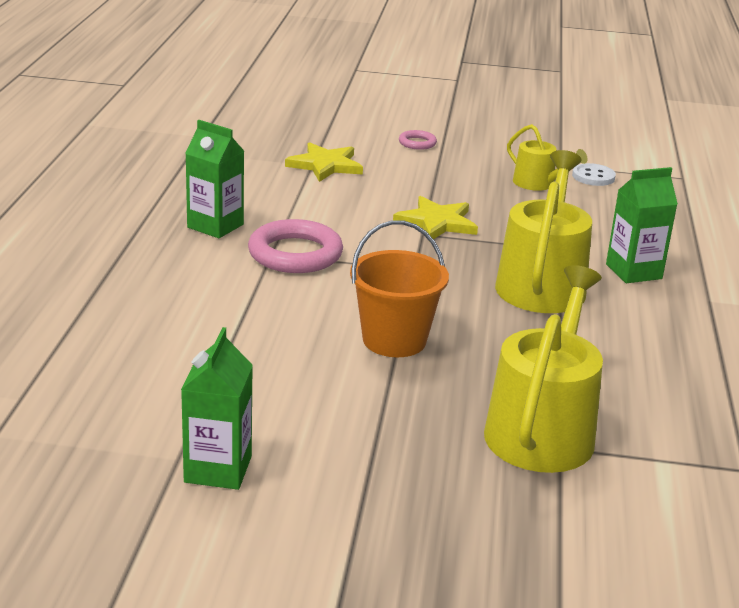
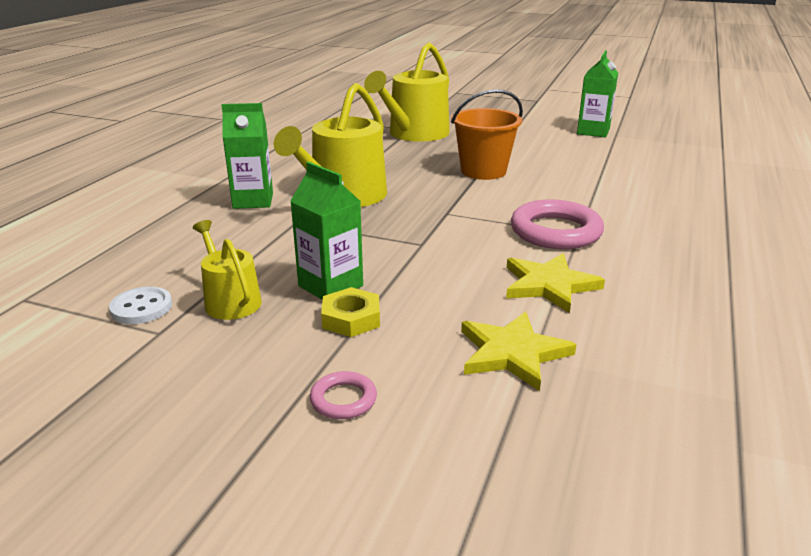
camera: 165 degrees left, 0 degrees up
(215, 226) = (645, 264): green carton -> green carton (330, 286)
(437, 222) = (399, 255): yellow star -> yellow star (549, 285)
(442, 177) = (351, 318): none -> yellow nut

